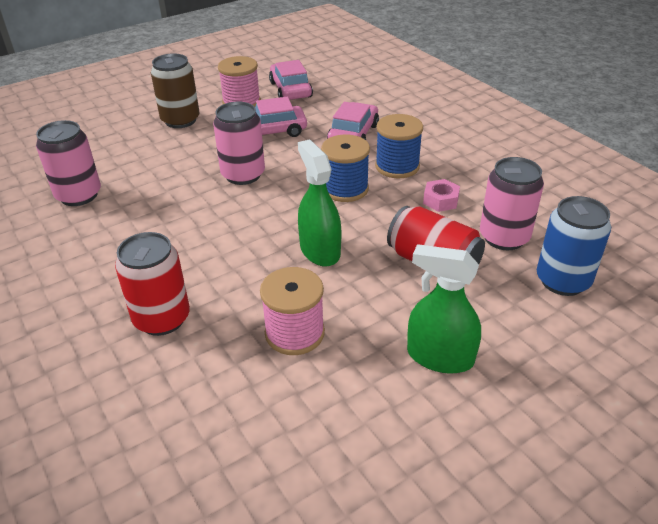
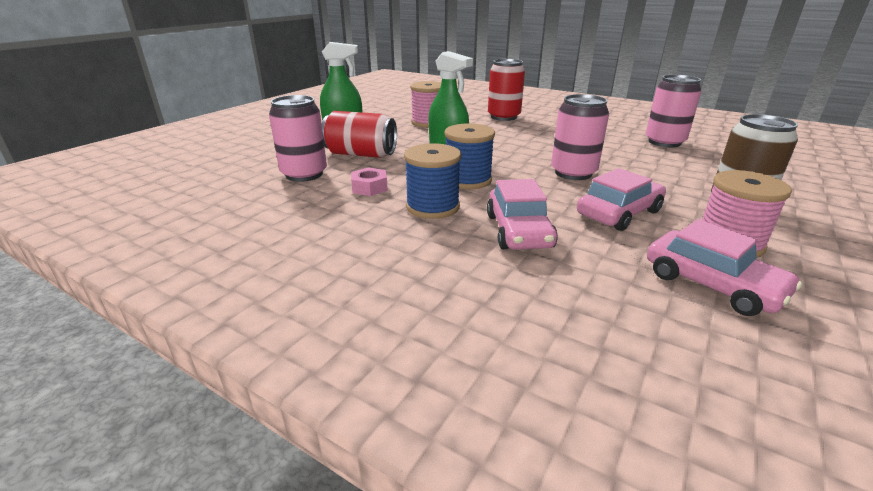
camera: 155 degrees right, 10 degrees down
(562, 281) = (259, 161): blue can -> none

